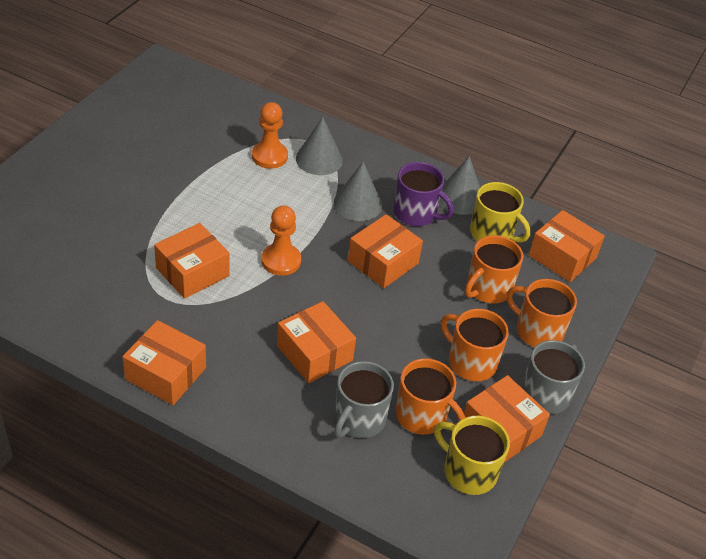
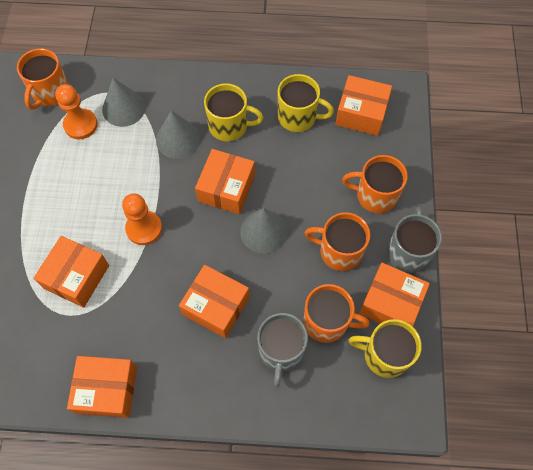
camera: 20 degrees left, 20 degrees up
(416, 213) = (229, 126): purple mug -> yellow mug
(460, 198) = (256, 93): grey cone -> grey cone (264, 231)
(488, 288) = (319, 173): orange mug -> orange mug (50, 92)

